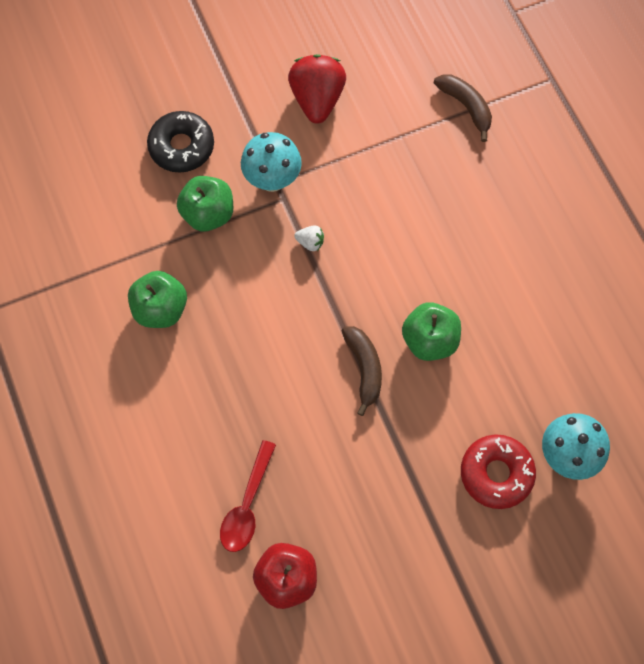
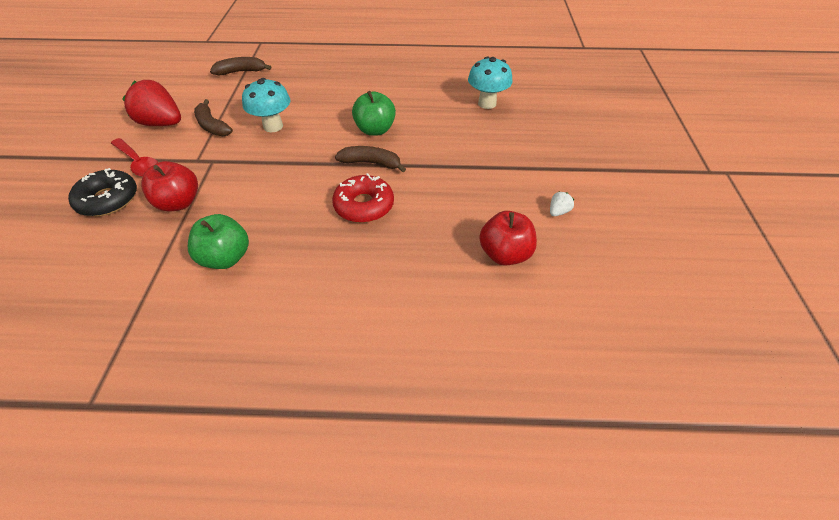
camera: 65 degrees left, 20 degrees down
(208, 214) = (179, 203): green apple -> red apple
(247, 505) = (432, 258): red spoon -> red spoon (139, 163)
(272, 180) = (192, 161): turquoise mushroom -> turquoise mushroom (273, 126)
(310, 242) = (258, 158): white strawberry -> white strawberry (558, 212)
(341, 154) = (212, 126): none -> brown banana
(496, 473) = (482, 131): red donut -> red donut (364, 205)

